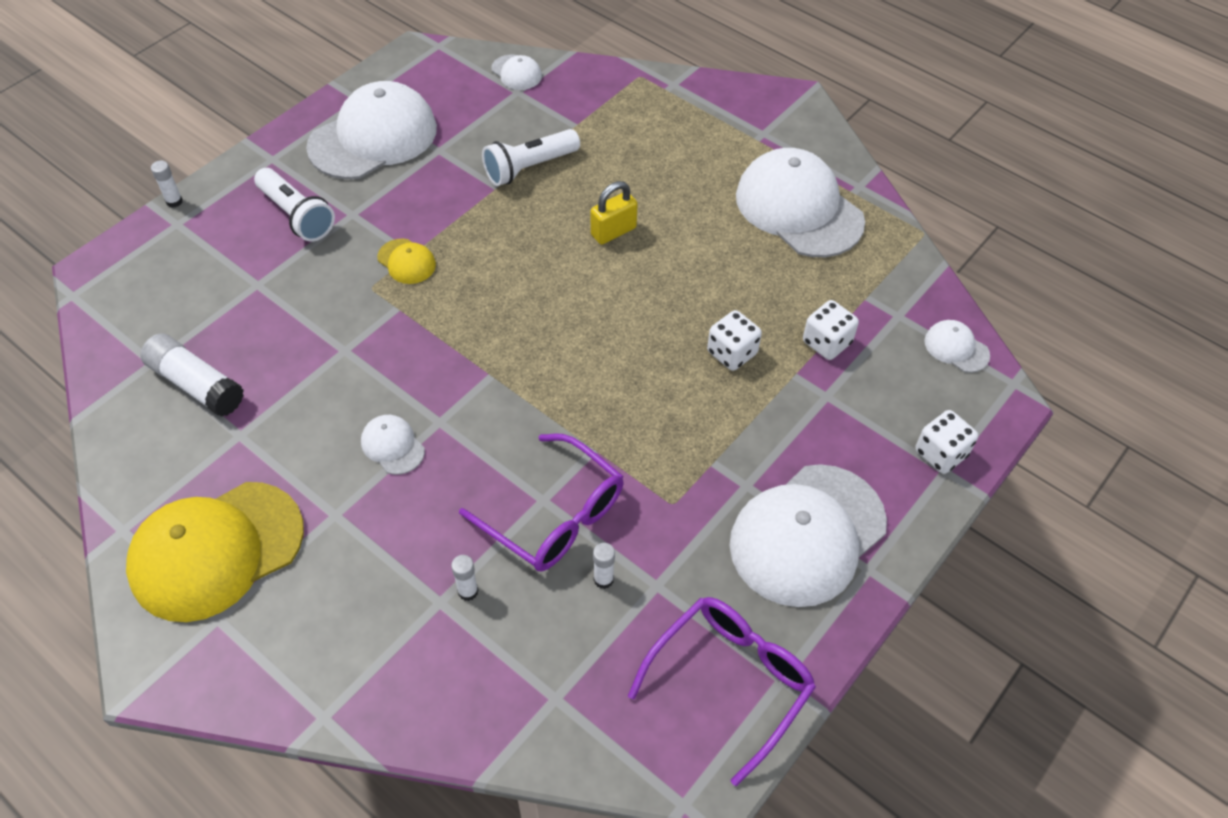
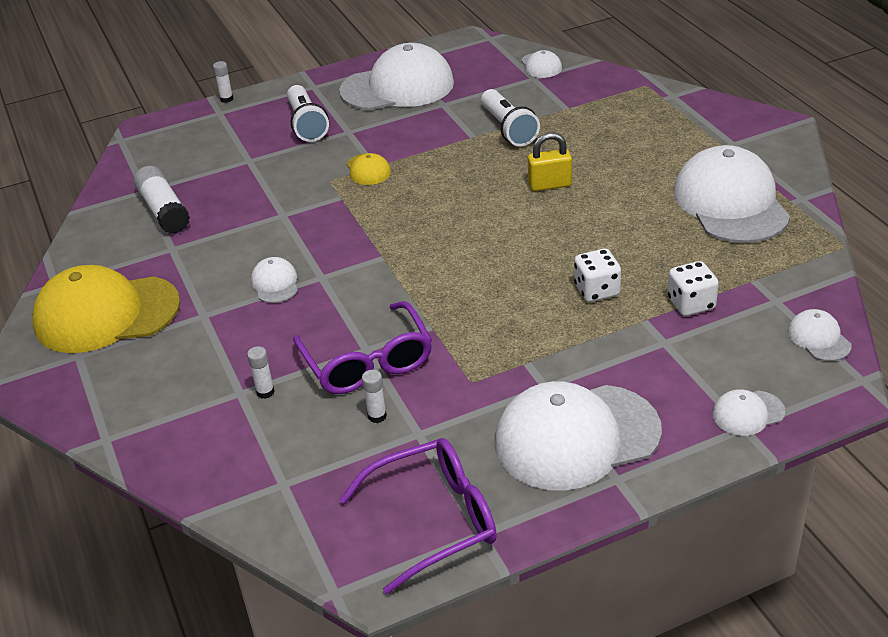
camera: 30 degrees right, 15 degrees down
(529, 168) = (508, 129): white flashlight -> white flashlight turned 105 degrees counterclockwise
(940, 453) = (748, 413): white dice -> white cap

